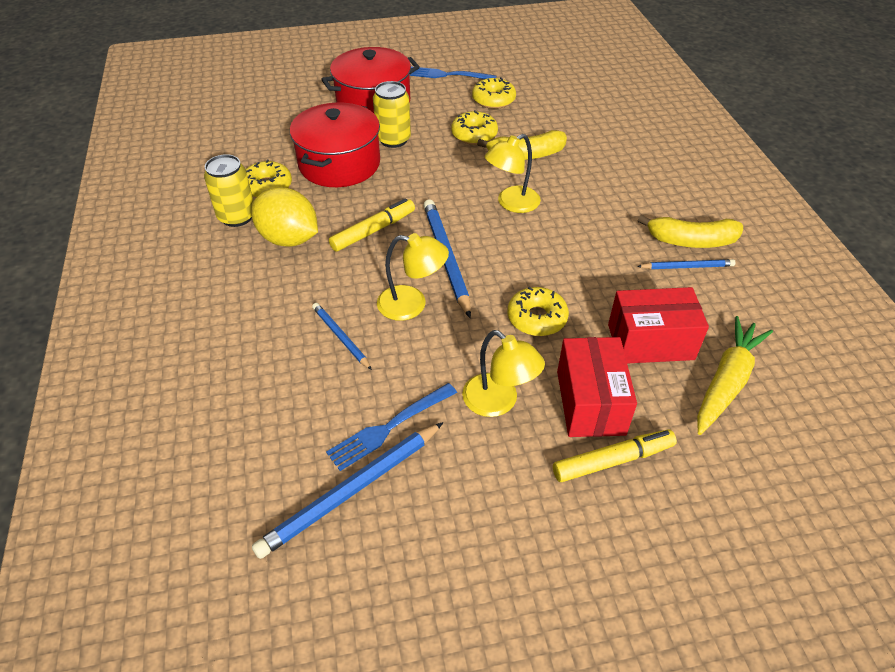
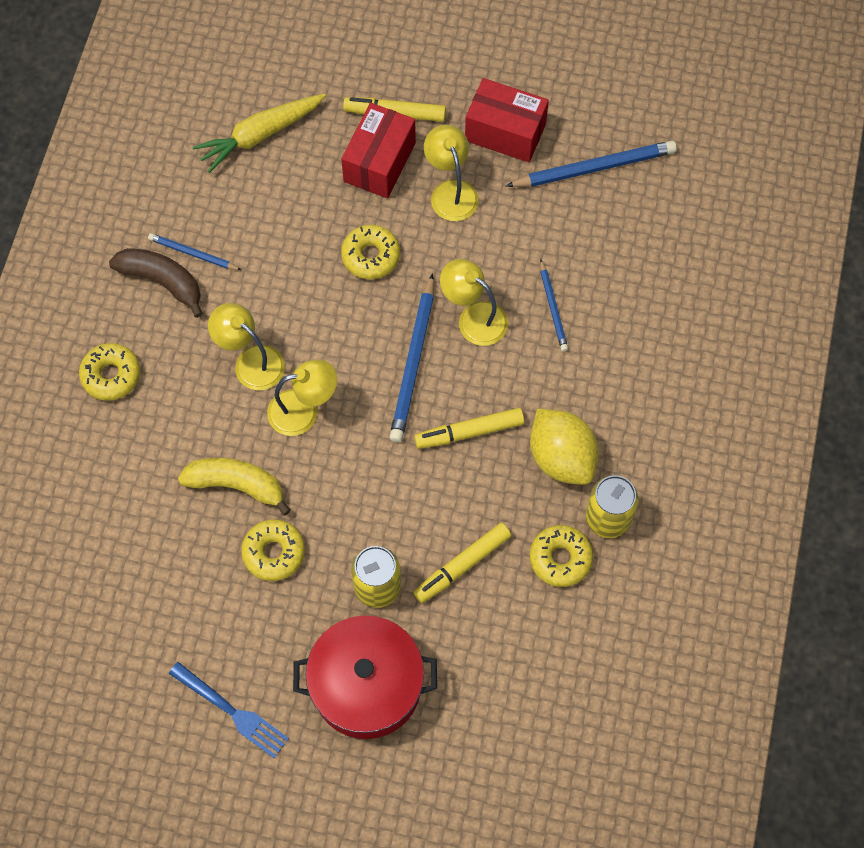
camera: 155 degrees left, 20 degrees up
(339, 164) = (462, 565): red pot -> yellow marker
(389, 427) = (546, 205): blue fork -> none
(493, 100) = (205, 619): yellow donut -> yellow donut (111, 375)
(575, 217) = (251, 361): none -> yellow lamp
(650, 342) = (291, 193): red box -> red box (505, 132)
(691, 241) = (162, 281): yellow banana -> brown banana

